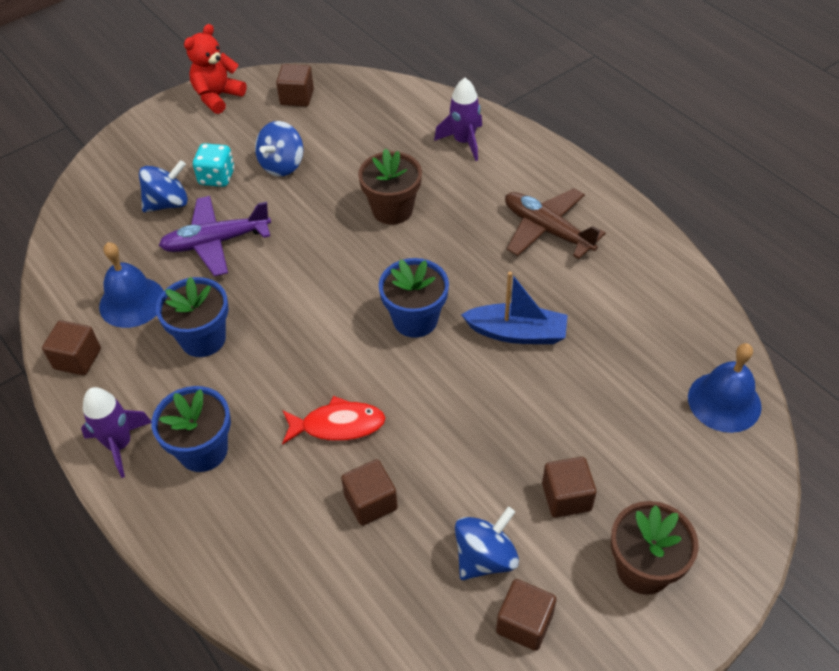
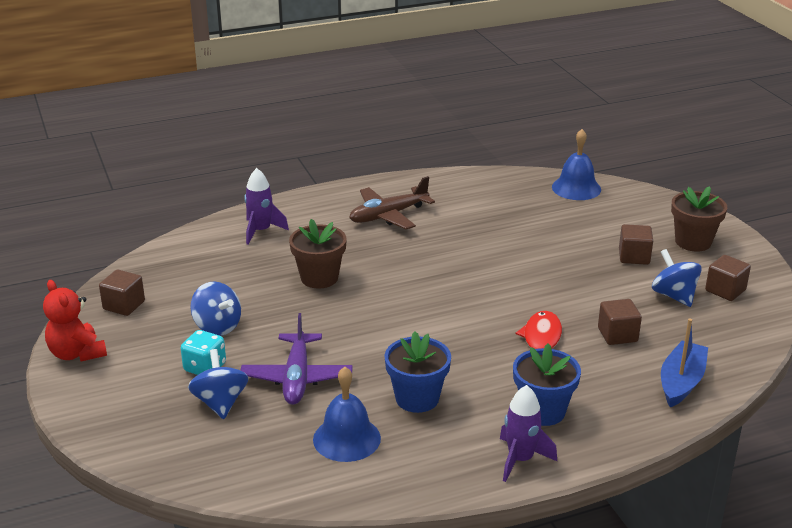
camera: 75 degrees left, 20 degrees down
(77, 359) = (404, 480): brown cube -> none
(415, 320) = (450, 287): blue flower pot -> none
(516, 333) = (484, 247): blue boat -> blue boat (681, 382)

